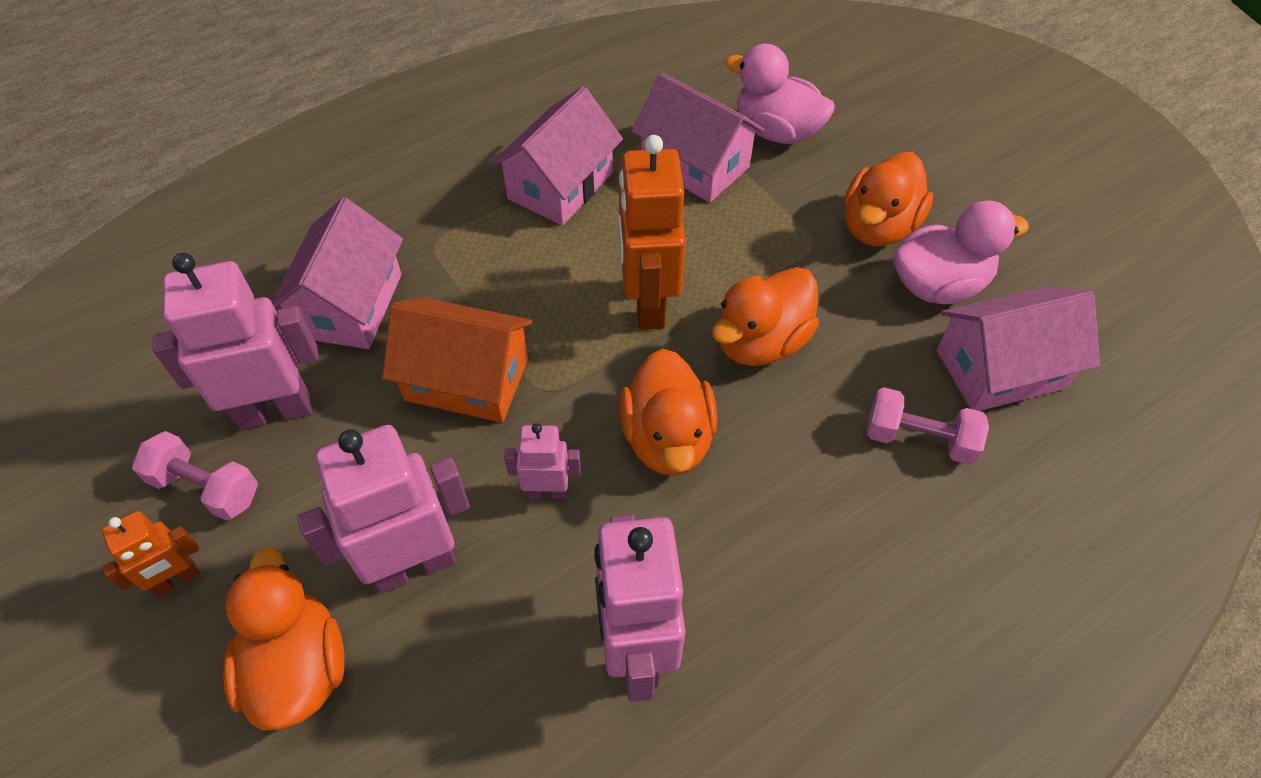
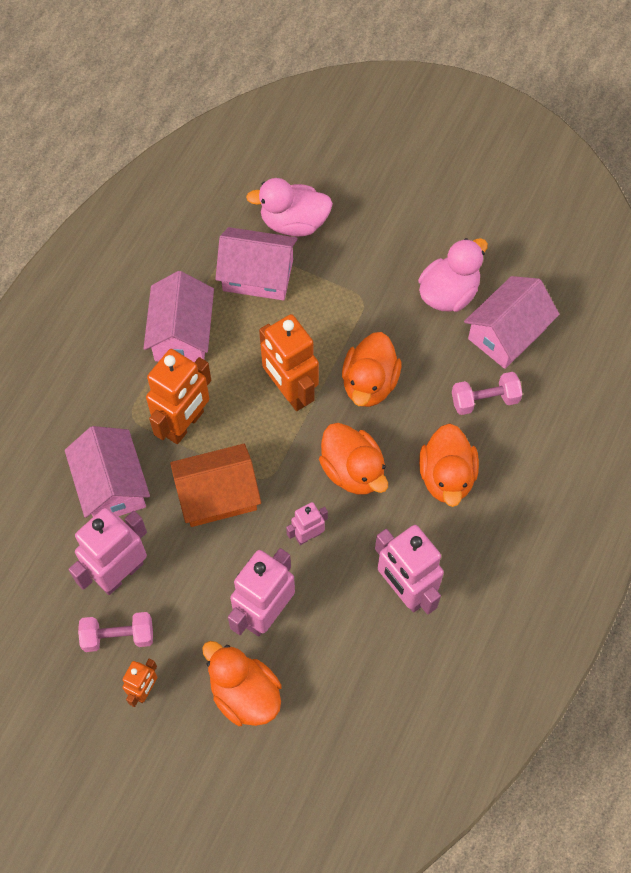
camera: 30 degrees left, 10 degrees up
(490, 280) = (185, 424): none -> orange robot
(878, 227) = (394, 268): orange duck -> orange duck (446, 476)

